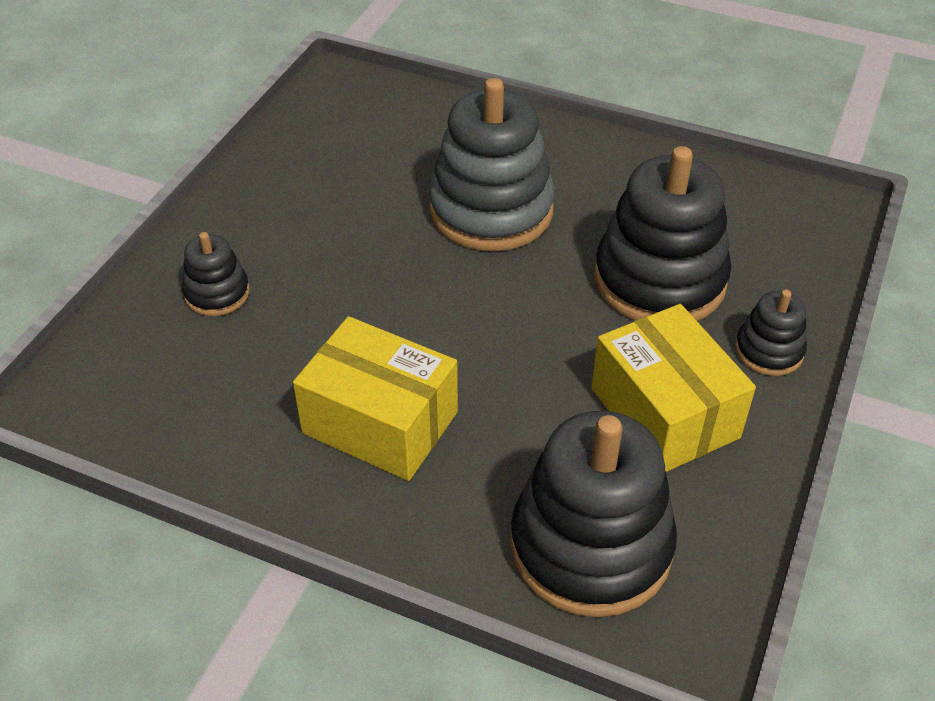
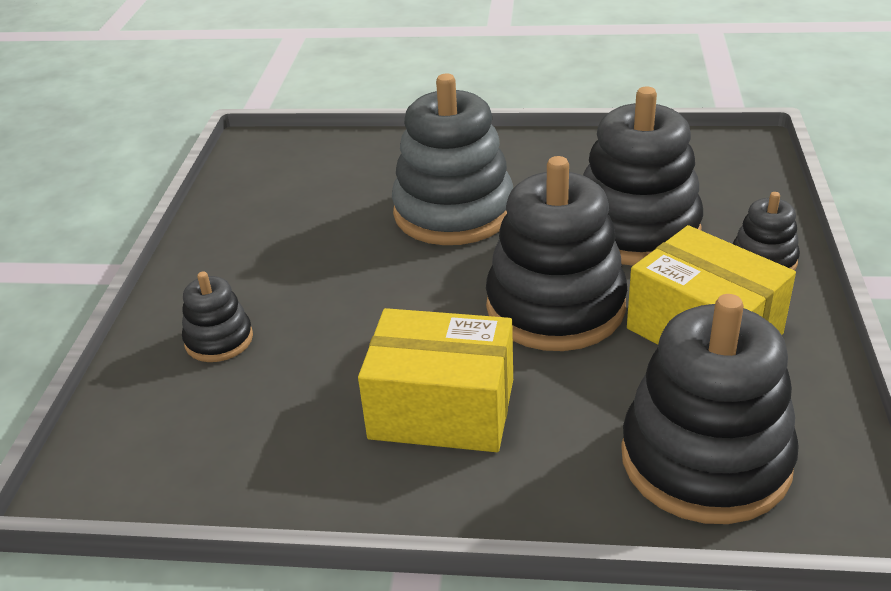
camera: 15 degrees left, 10 degrees down
(536, 345) = (555, 307): none -> black stacking toy

